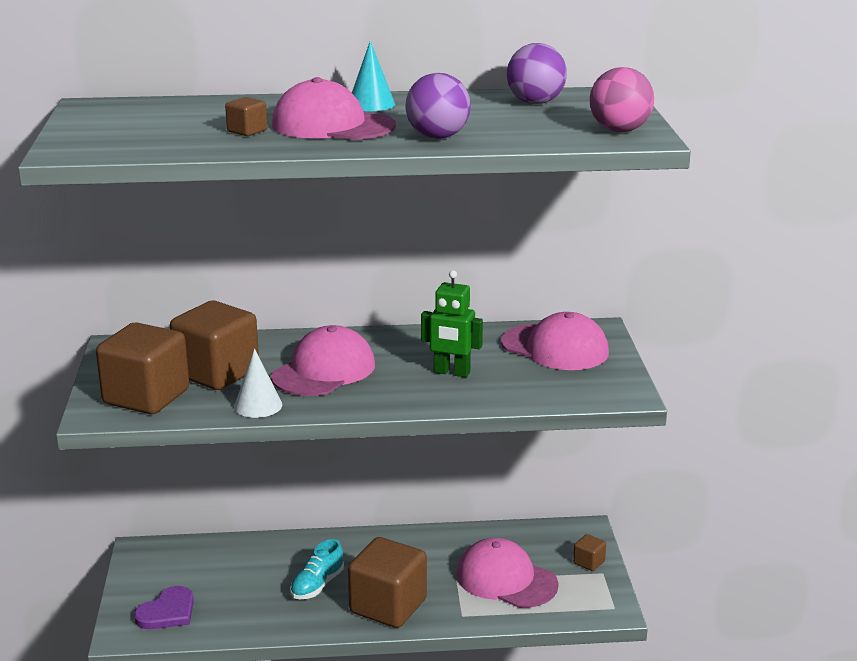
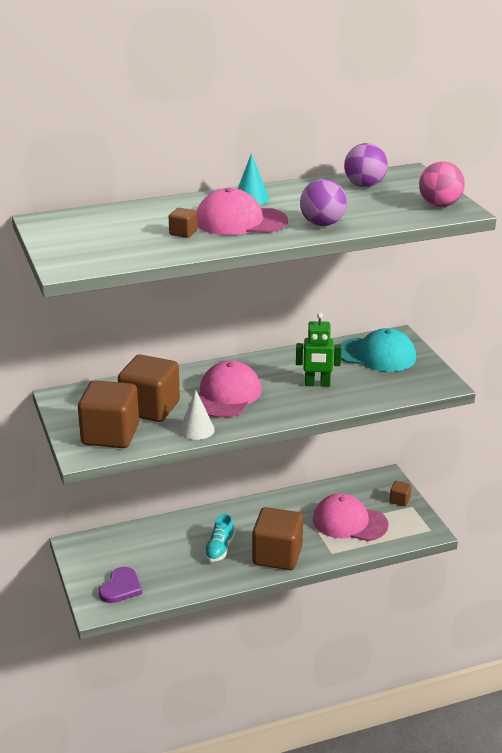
camera: 15 degrees left, 5 degrees up
(555, 348) = (376, 355): pink cap -> turquoise cap

